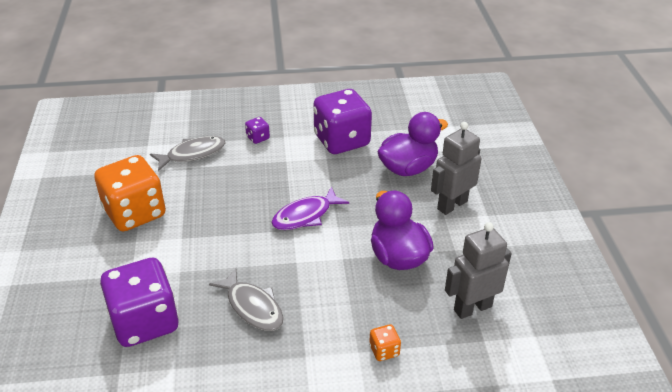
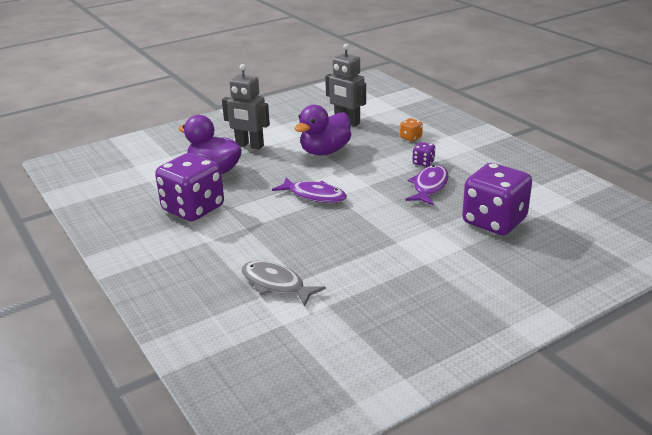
camera: 115 degrees left, 10 degrees down
(135, 213) = (393, 280): orange dice -> none
(252, 307) = (429, 186): grey fish -> purple fish
(258, 138) = (219, 255): purple dice -> purple dice (423, 163)

